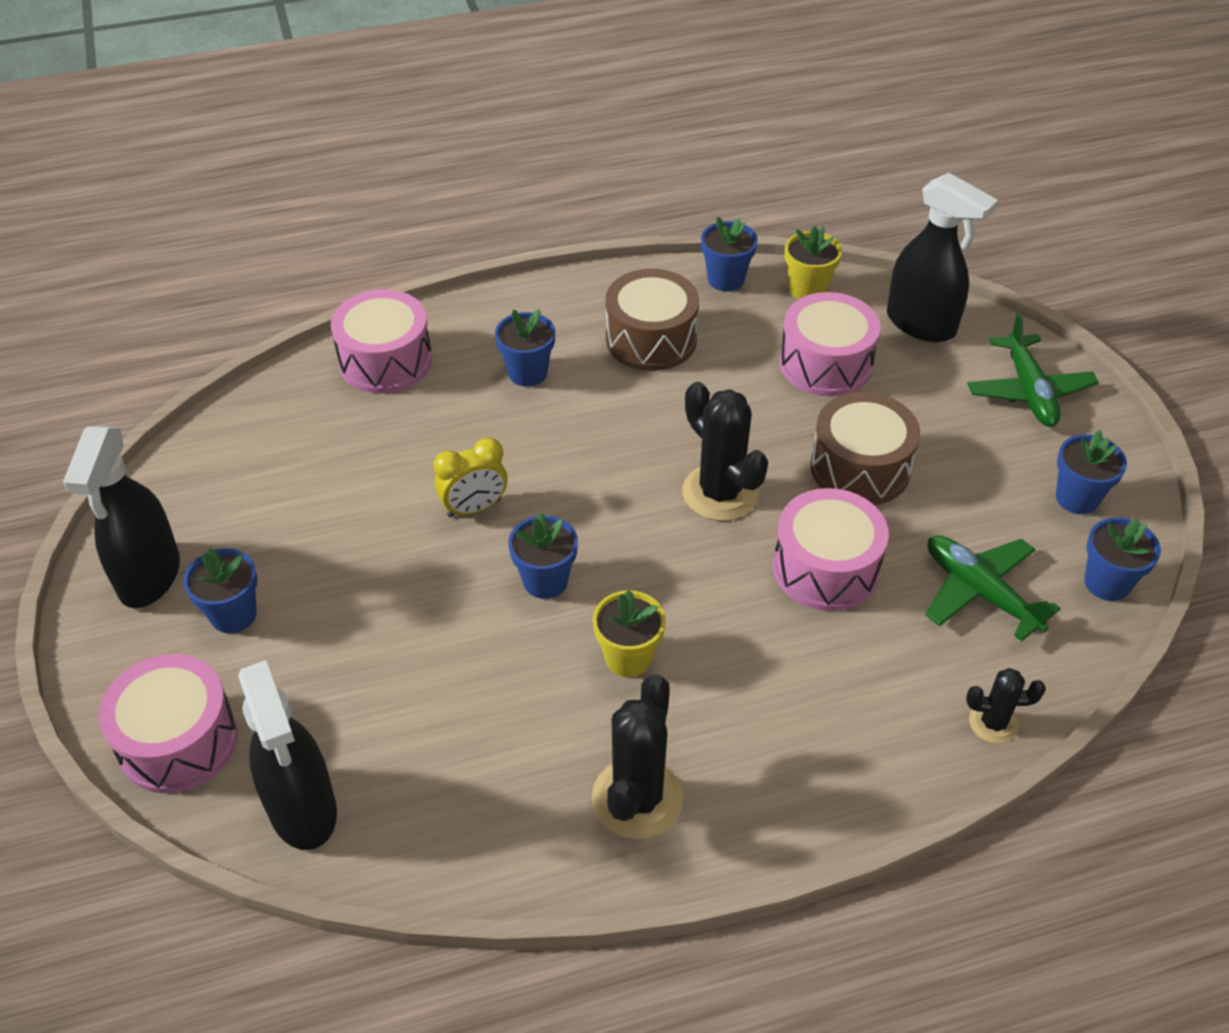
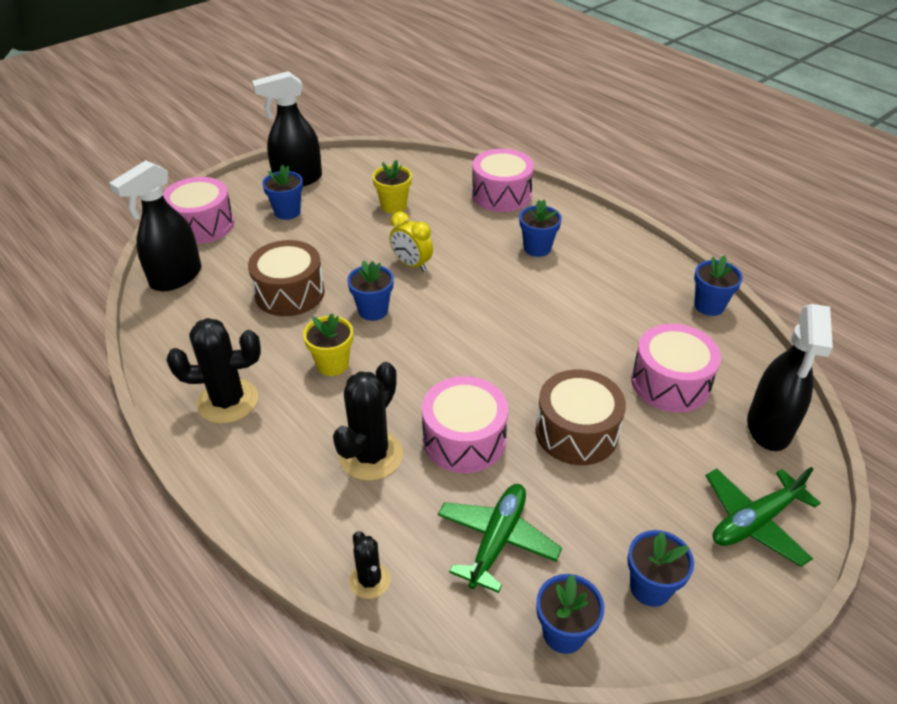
camera: 65 degrees right, 5 degrees down
(651, 339) = (614, 289): brown drum -> brown drum (289, 293)
(720, 493) = (497, 364): black cactus -> black cactus (371, 455)
(807, 289) = (742, 350): yellow flower pot -> yellow flower pot (393, 206)

